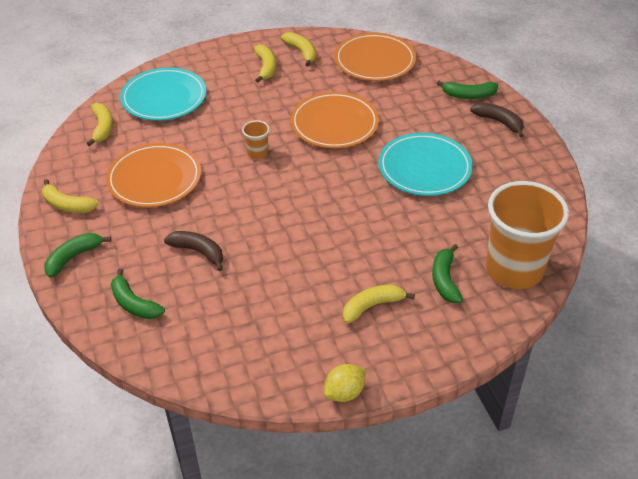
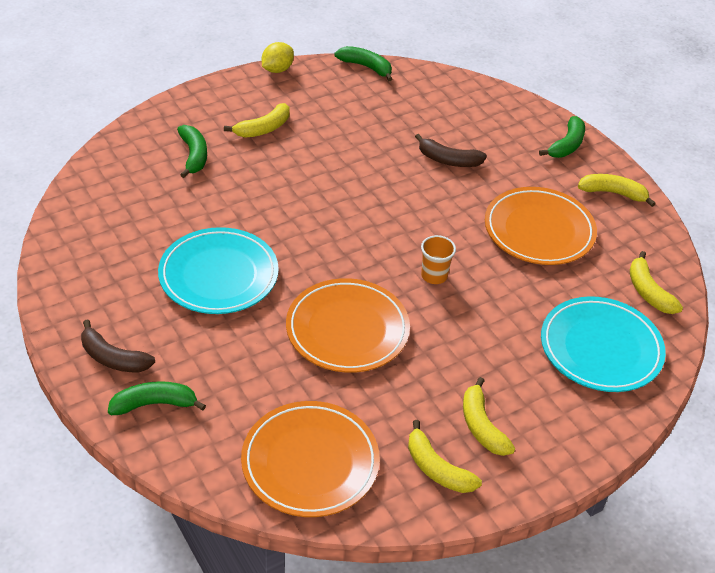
camera: 165 degrees right, 0 degrees up
(134, 304) = (483, 114): green banana -> green banana (366, 67)
(514, 269) = (121, 170): orange cup -> none

